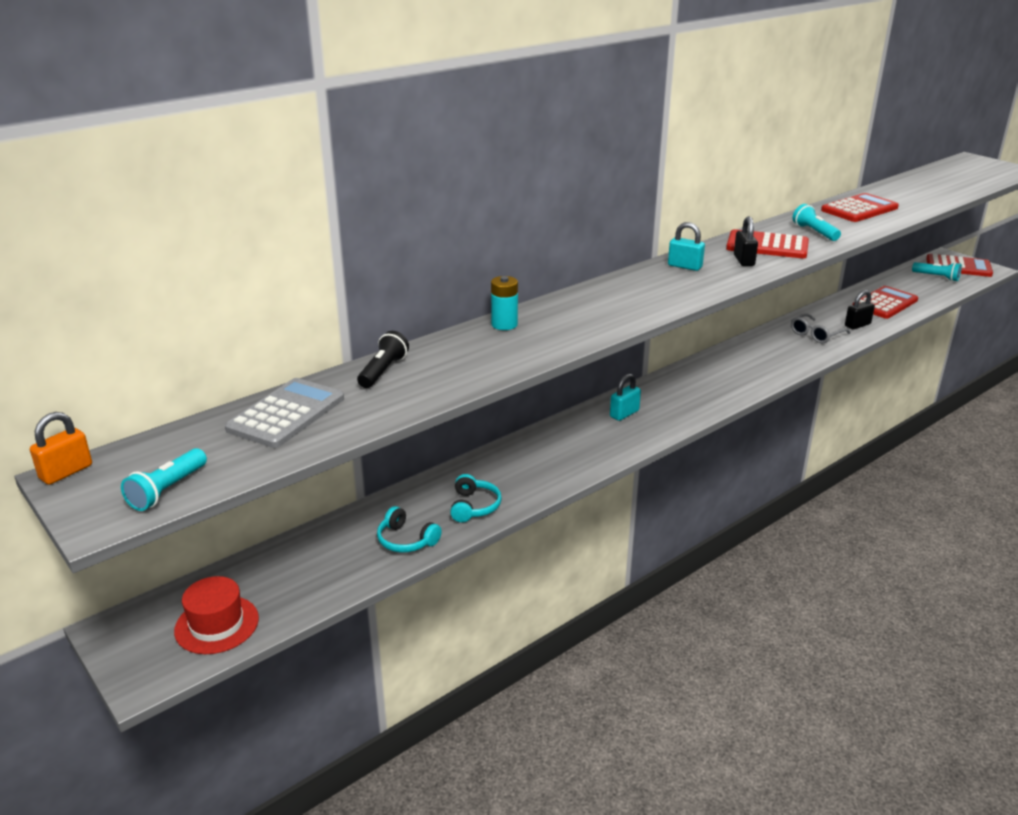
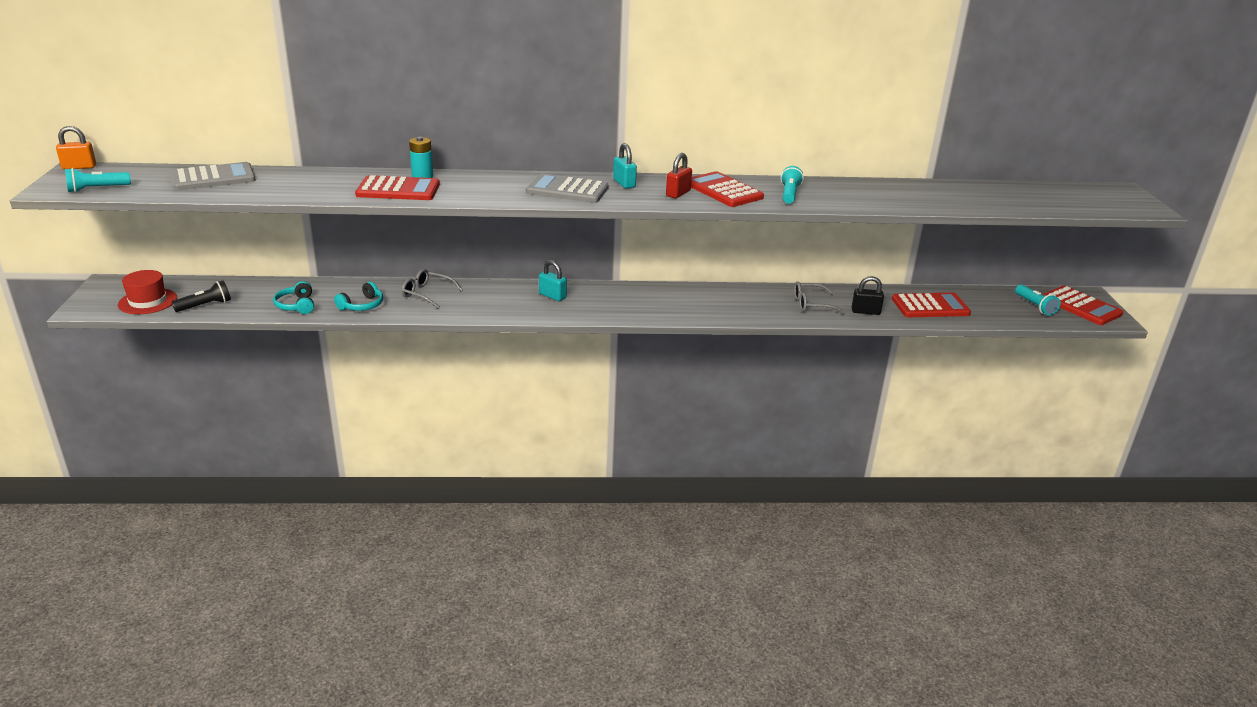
camera: 35 degrees right, 0 degrees up
(383, 371) = (303, 176): black flashlight -> black flashlight (205, 305)
(513, 464) = (427, 294): none -> grey glasses
(624, 414) = (552, 296): turquoise padlock -> turquoise padlock turned 45 degrees clockwise
(658, 290) = (567, 190): none -> grey calculator
(744, 260) = (678, 193): black padlock -> red padlock
(859, 209) = (879, 192): red calculator -> red calculator (398, 190)

